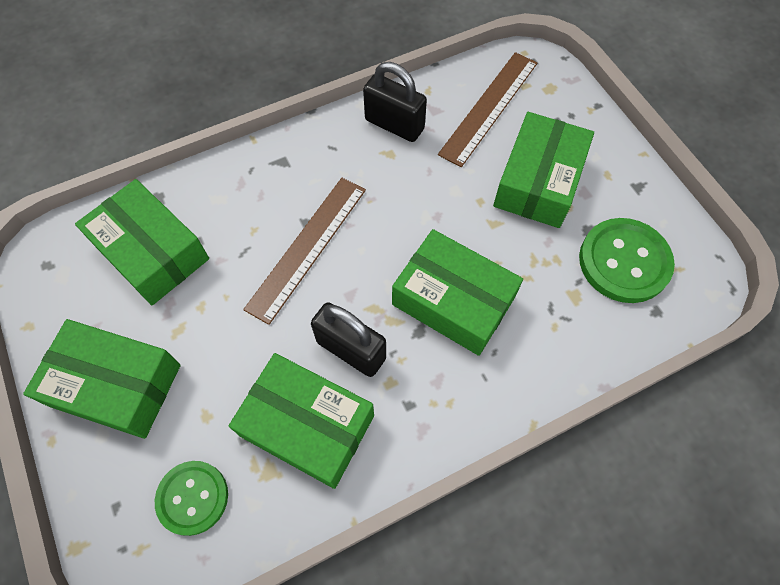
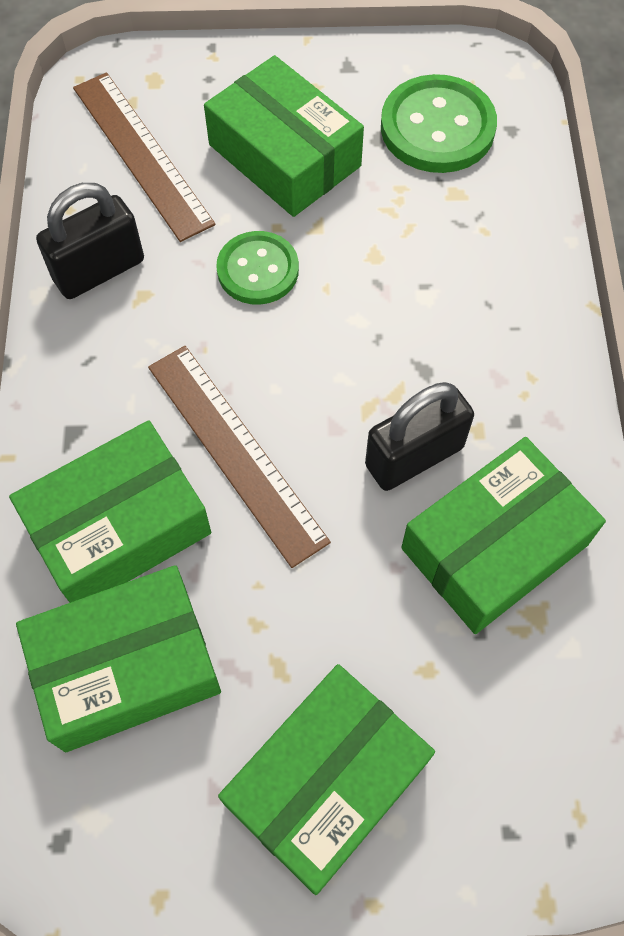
camera: 65 degrees left, 0 degrees up
(193, 498) = (535, 722): green button -> green button (258, 270)
(453, 301) = (402, 316): green box -> green box (119, 527)

